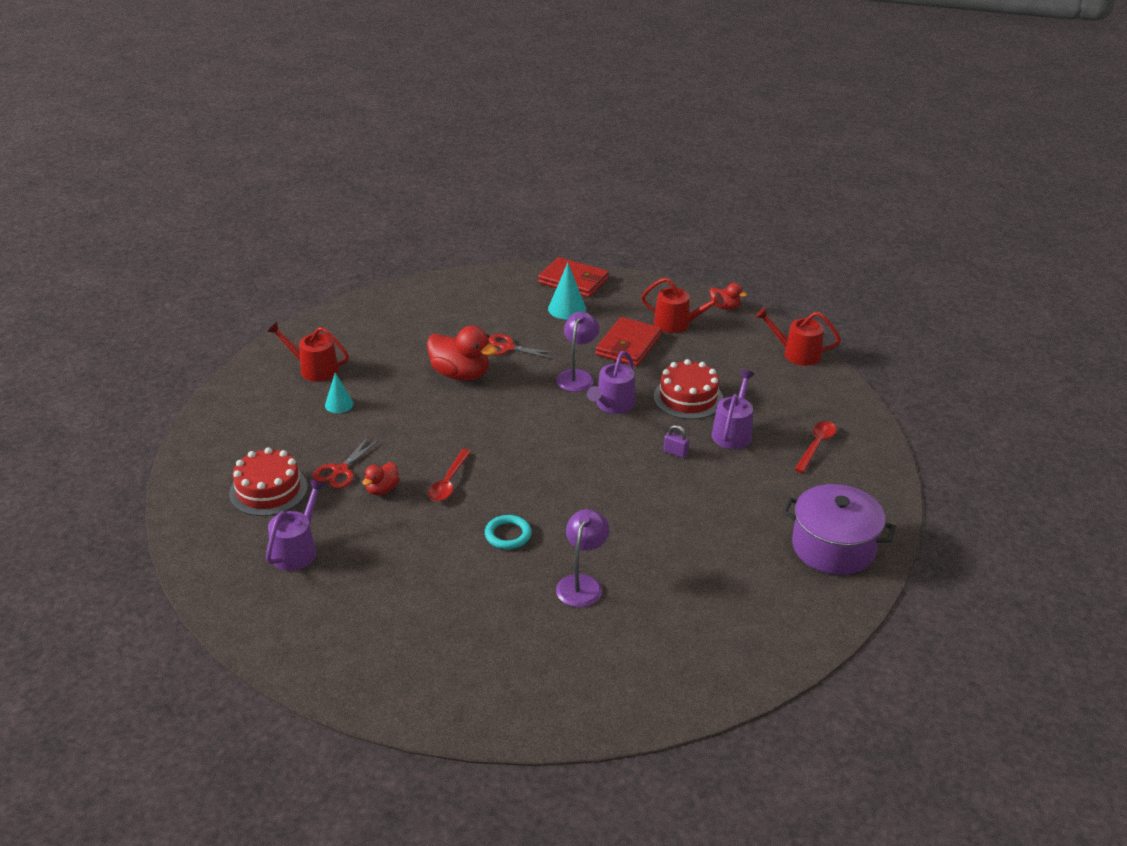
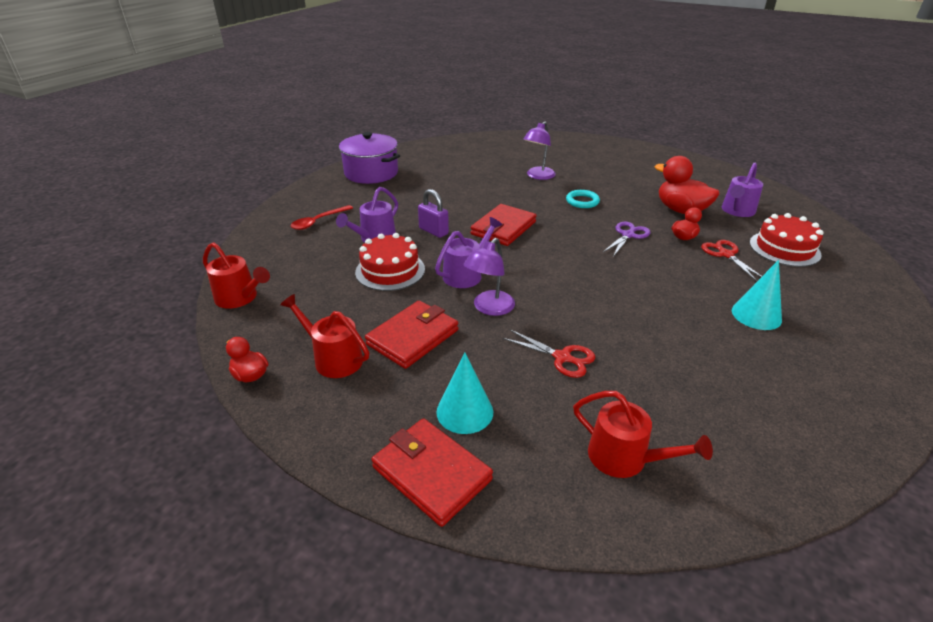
camera: 165 degrees left, 0 degrees up
(314, 369) = (811, 365): red watering can -> red watering can (625, 458)
(339, 404) = (756, 315): turquoise cone -> turquoise cone, size x1.50
(340, 471) = (726, 254): red scissors -> red scissors turned 60 degrees counterclockwise
(448, 482) = (628, 235): red spoon -> purple scissors
(461, 374) = (621, 330): red duck -> red duck (681, 210)
(597, 470) = (503, 228): none -> red wallet
(675, 452) = (433, 231): purple padlock -> purple padlock, size x1.56

